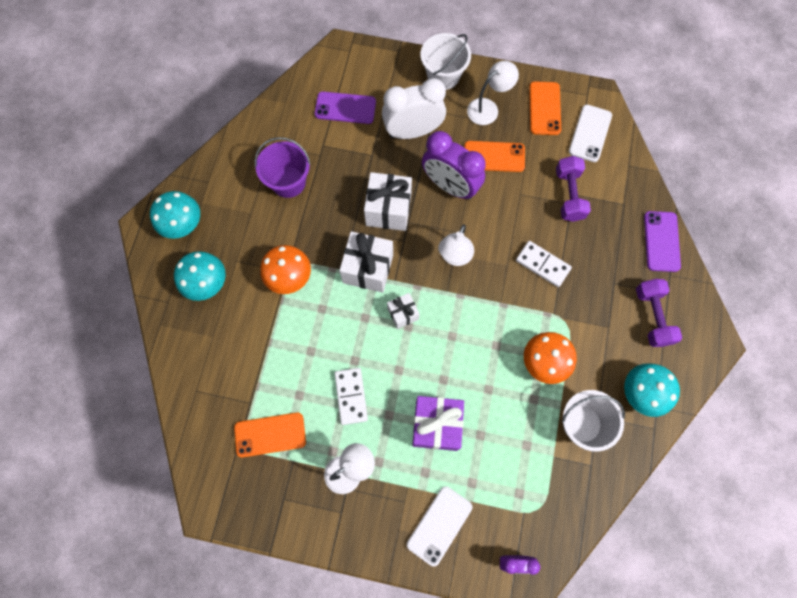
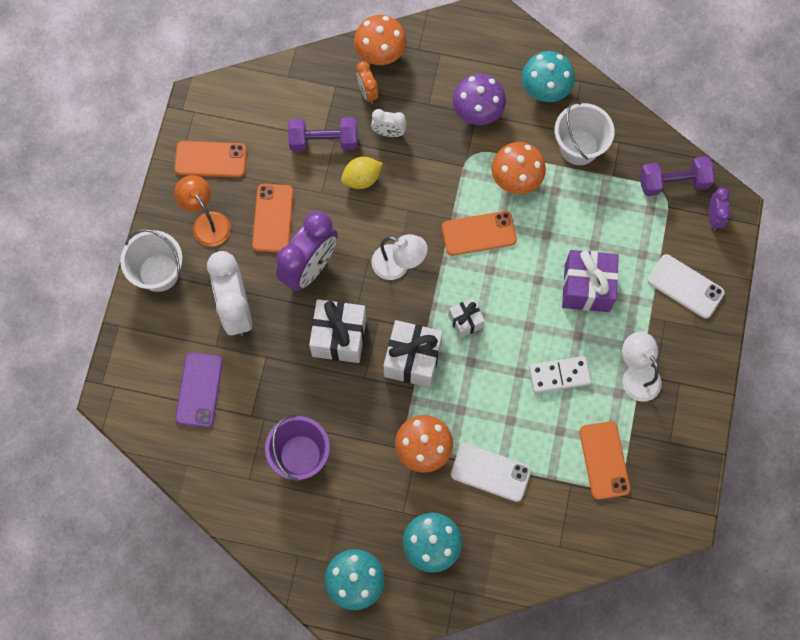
camera: 90 degrees left, 0 degrees up
(487, 327) = (479, 233): none -> orange phone
(488, 108) = (207, 222): white lamp -> orange lamp
(535, 226) = (362, 179): none -> yellow lemon
(542, 265) = (407, 173): white domino -> none
(582, 249) = (388, 132): none -> white clock
(590, 133) = (246, 113): white phone -> white phone (490, 472)
(611, 328) = (477, 111): none -> purple mushroom
(620, 230) = (367, 92): none -> orange clock
(652, 317) = (465, 71): purple dumbbell -> purple dumbbell (673, 182)
(661, 241) = (380, 53): purple phone -> orange mushroom

